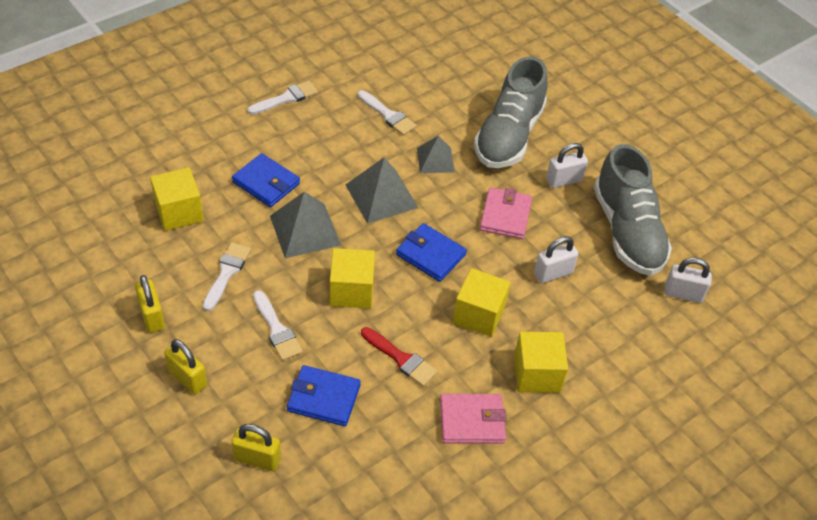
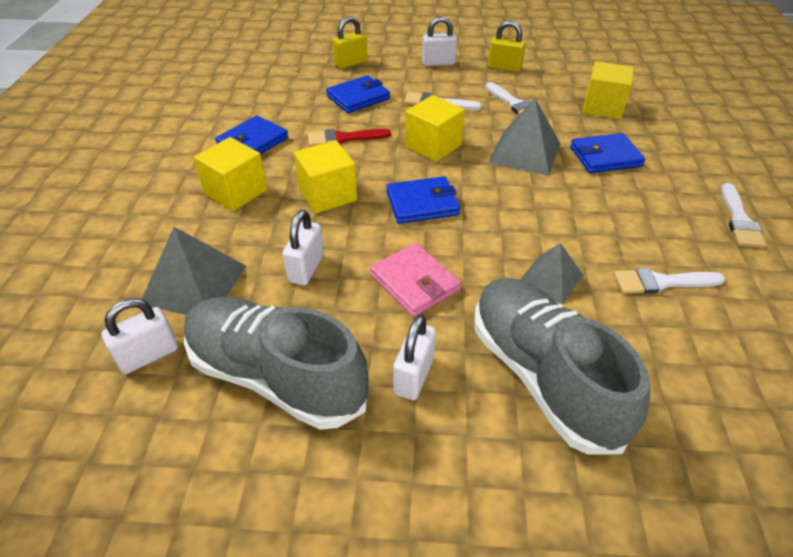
camera: 135 degrees right, 5 degrees down
(187, 378) = (438, 63): yellow padlock -> white padlock
(381, 196) = (527, 212): grey pyramid -> grey pyramid (194, 284)
(472, 421) = (253, 142): pink wallet -> blue wallet

